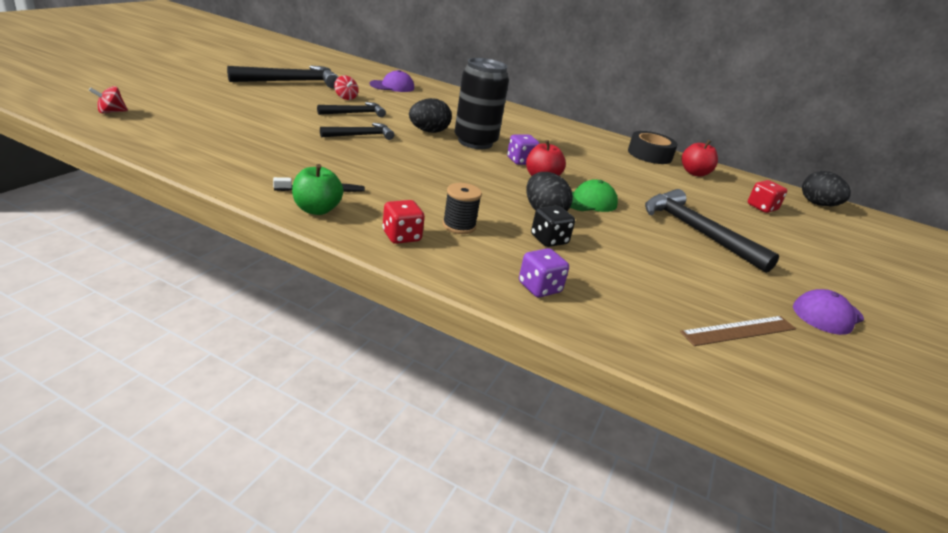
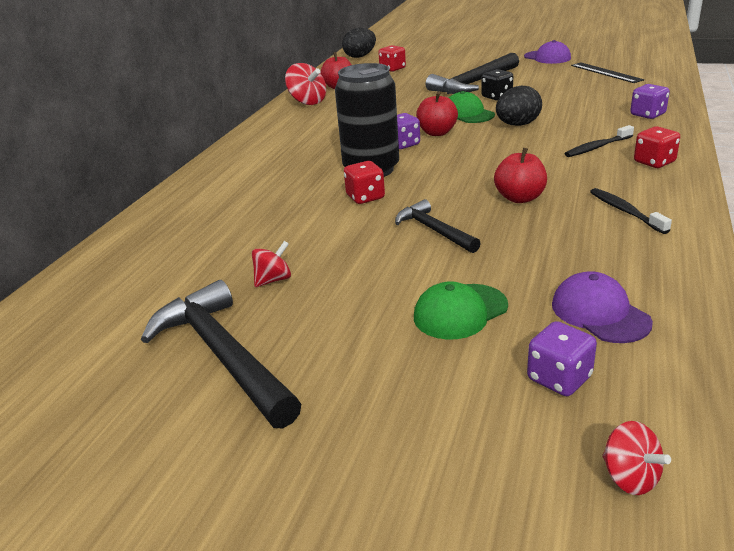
camera: 90 degrees left, 0 degrees up
(183, 120) = (559, 378): none -> purple dice
(264, 119) = (460, 312): none -> green cap
(317, 209) = (669, 203): green apple -> none
(355, 113) = (346, 254): black hammer -> none
(382, 167) = (519, 198): none -> red apple
(392, 86) = (167, 259): purple cap -> purple cap (599, 313)
(428, 131) = (365, 197): black egg -> red dice
(459, 226) = (597, 147): black spool -> black toothbrush
(549, 240) = (567, 119): black dice -> black dice (497, 97)
(649, 154) = (307, 102): black tape -> red spinning top
(739, 331) = (606, 72): brown ruler -> black ruler

